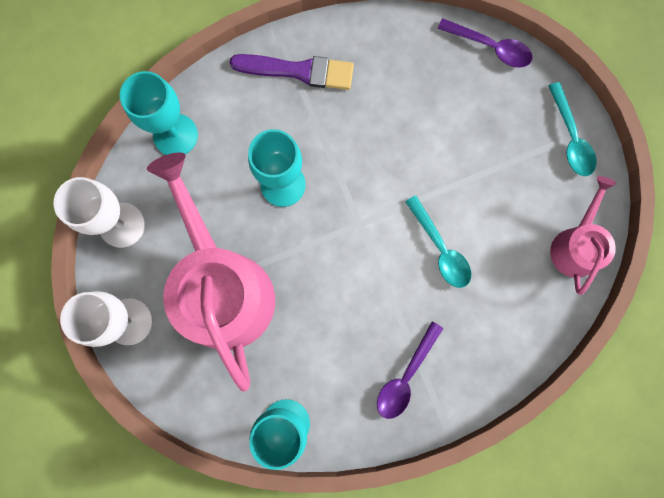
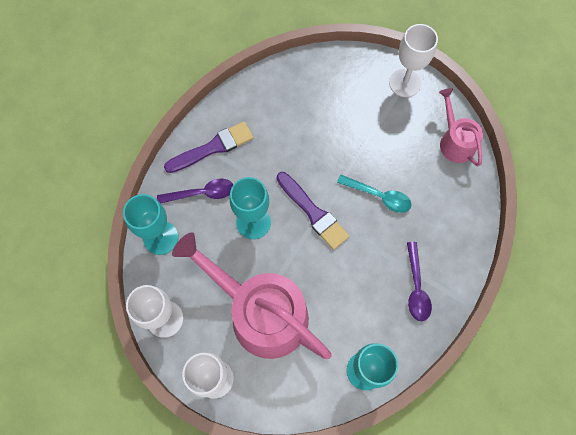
camera: 35 degrees left, 10 degrees down
(355, 218) = (313, 212): none -> purple brush
(490, 47) = (320, 61): purple spoon -> purple spoon (201, 193)
(570, 137) = (405, 83): turquoise spoon -> white goblet

